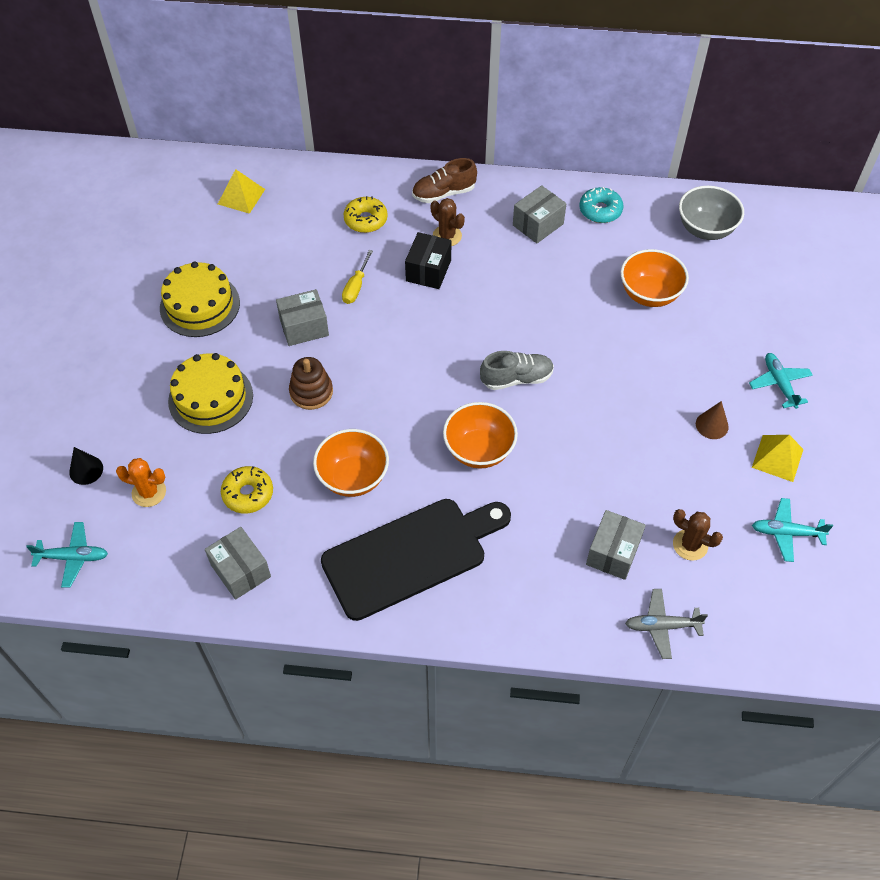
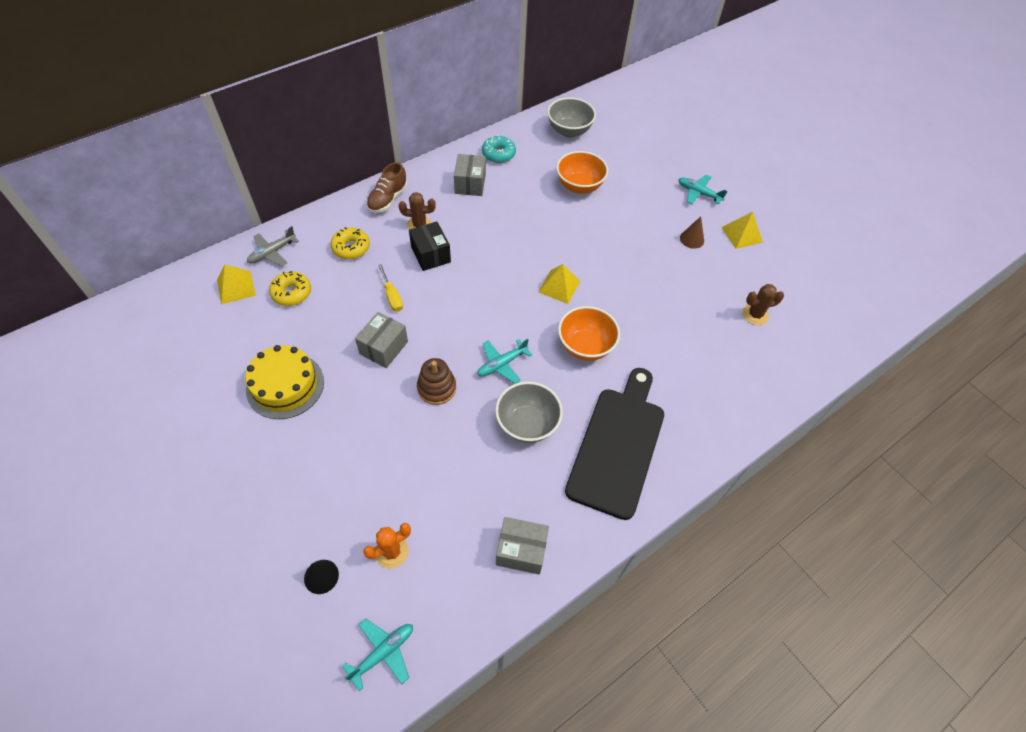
camera: 45 degrees left, 0 degrees up
(210, 398) = (366, 446): yellow cake -> none
(248, 494) = (468, 492): yellow donut -> yellow donut (291, 293)
(353, 477) = (527, 424): orange bowl -> grey bowl
(516, 378) = (559, 286): grey shoe -> yellow pyramid
(613, 552) = (723, 350): grey box -> none
(661, 626) = (792, 372): grey plane -> grey plane (272, 252)
(786, 533) = (789, 272): turquoise plane -> turquoise plane (501, 364)

